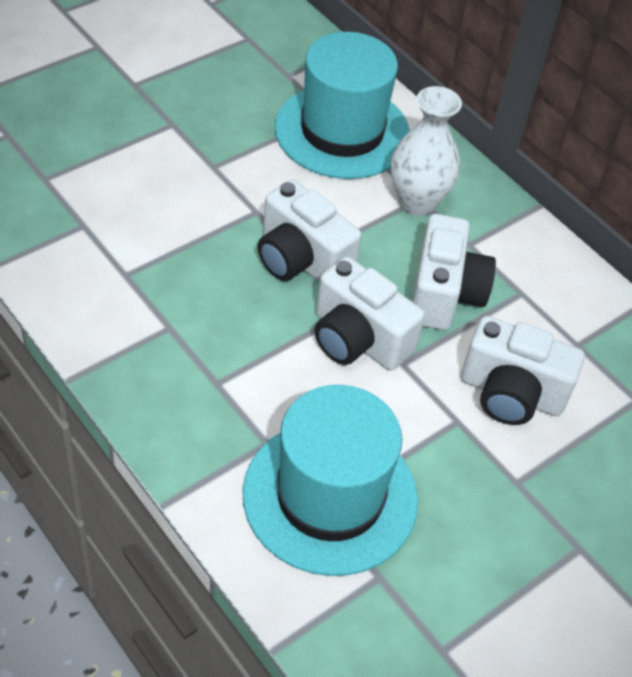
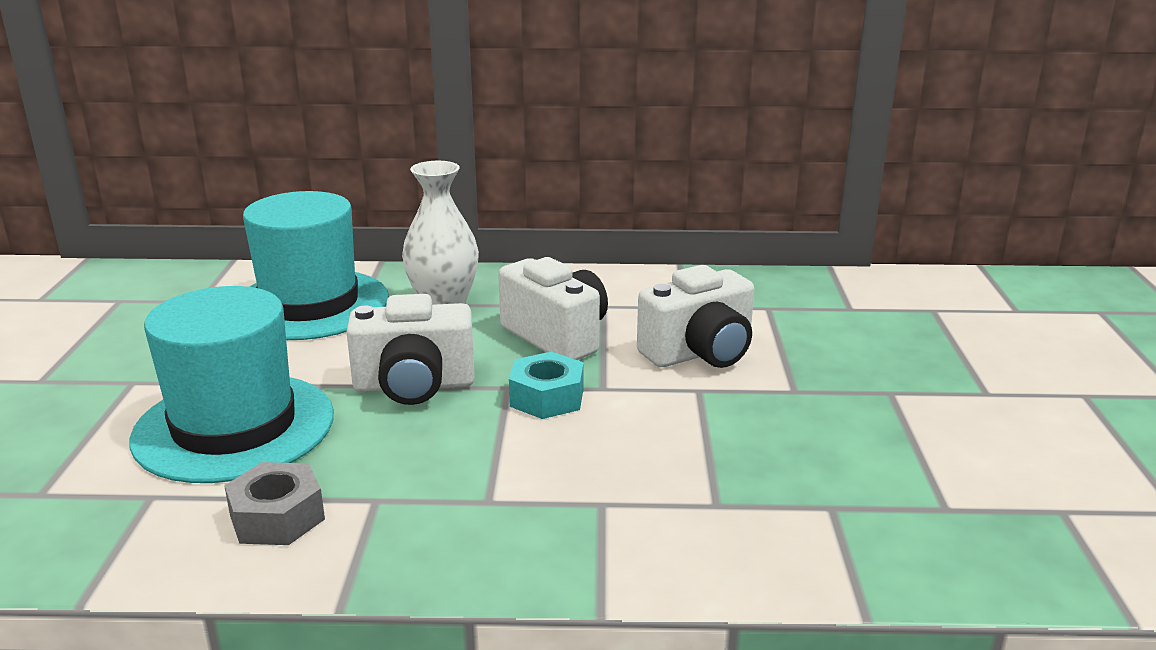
camera: 45 degrees left, 25 degrees down
(114, 295) = (277, 517): none -> grey nut
(330, 496) = (708, 493): turquoise hat -> turquoise hat (234, 427)
(358, 339) = (547, 397): white camera -> turquoise nut

